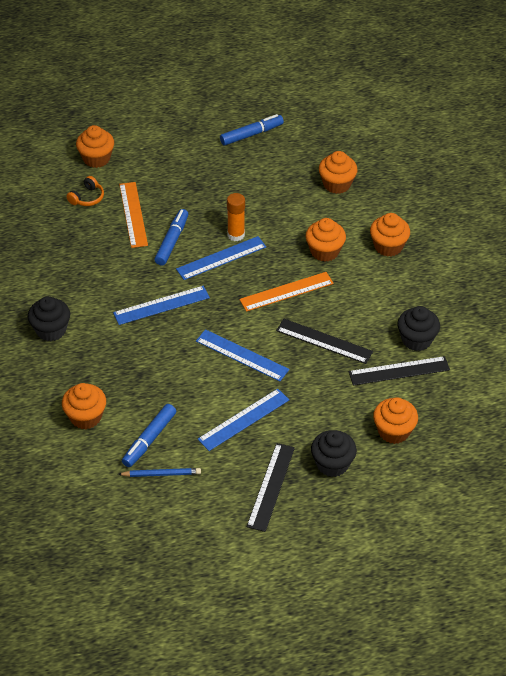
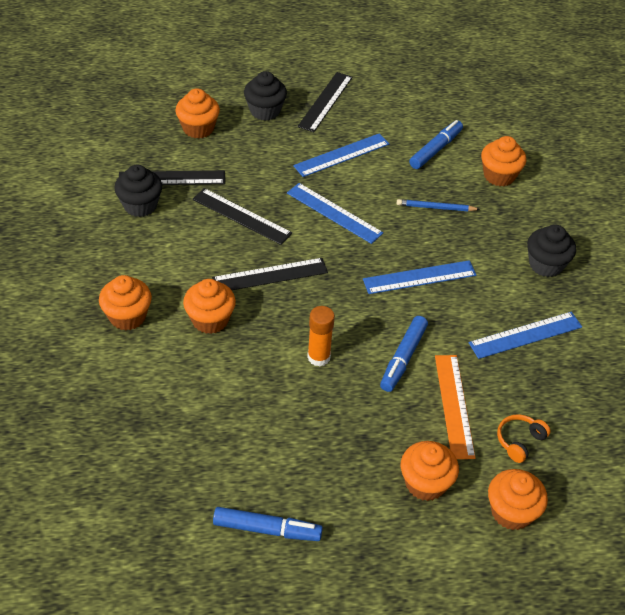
camera: 175 degrees left, 0 degrees up
(161, 474) = (424, 122): blue pencil -> blue pencil (435, 207)
(221, 258) = (342, 327): blue ruler -> blue ruler (525, 335)
(251, 134) = (267, 529): blue marker -> blue marker turned 150 degrees counterclockwise
(286, 291) = (270, 275): orange ruler -> black ruler
(337, 184) = (162, 418): orange cupcake -> orange cupcake (425, 483)

